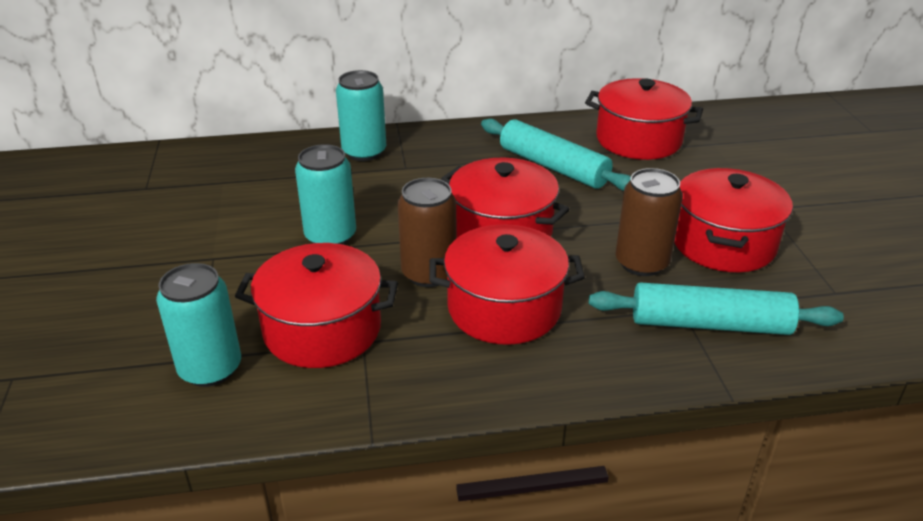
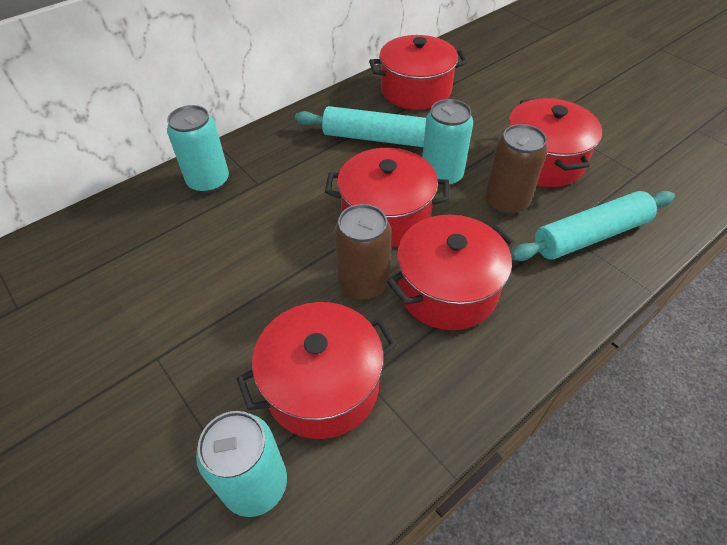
camera: 30 degrees left, 15 degrees up
(330, 236) = (249, 283): turquoise can -> turquoise can (441, 175)

